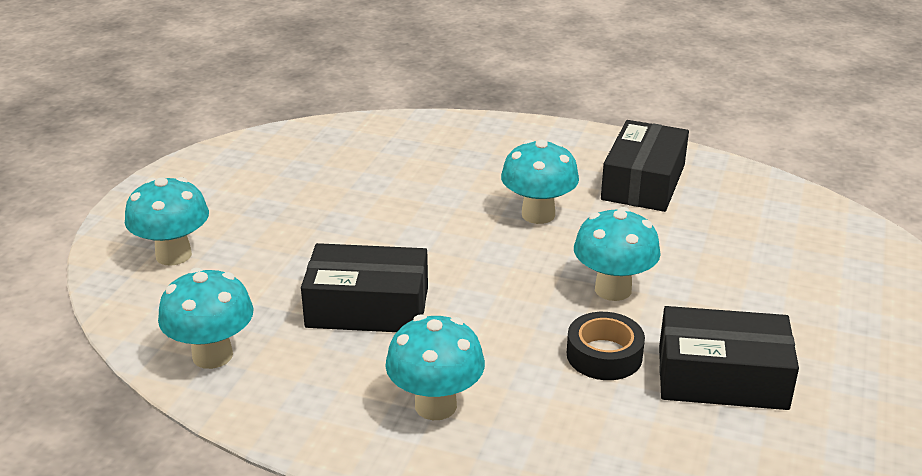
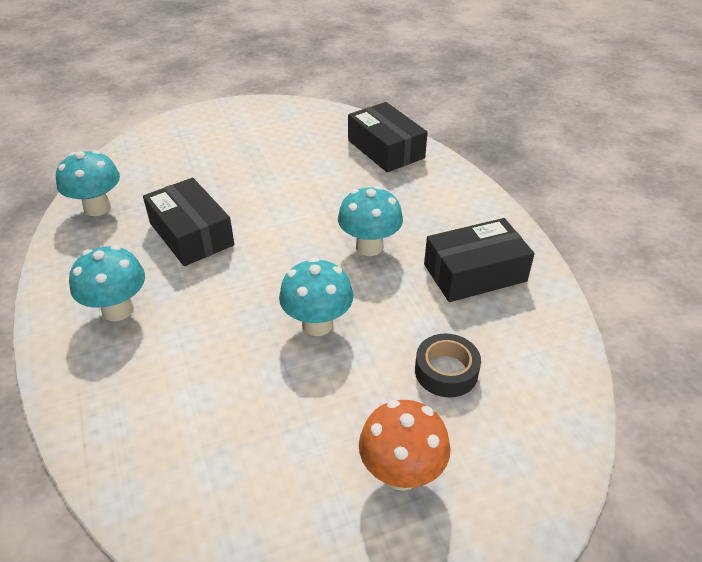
camera: 50 degrees right, 10 degrees up
(173, 255) = (174, 147): turquoise mushroom -> none
(604, 355) = (235, 357): black tape -> black tape (446, 371)
(722, 377) = (264, 432): black box -> black box (386, 149)
(836, 325) = (401, 473): none -> orange mushroom

